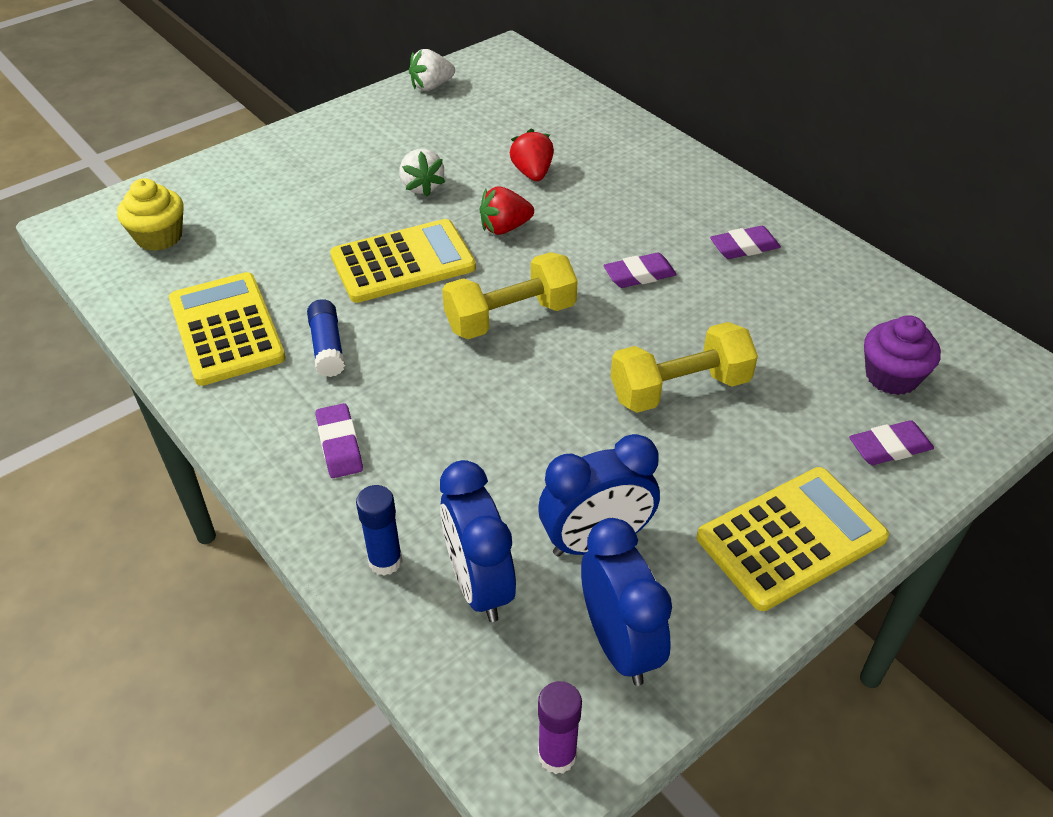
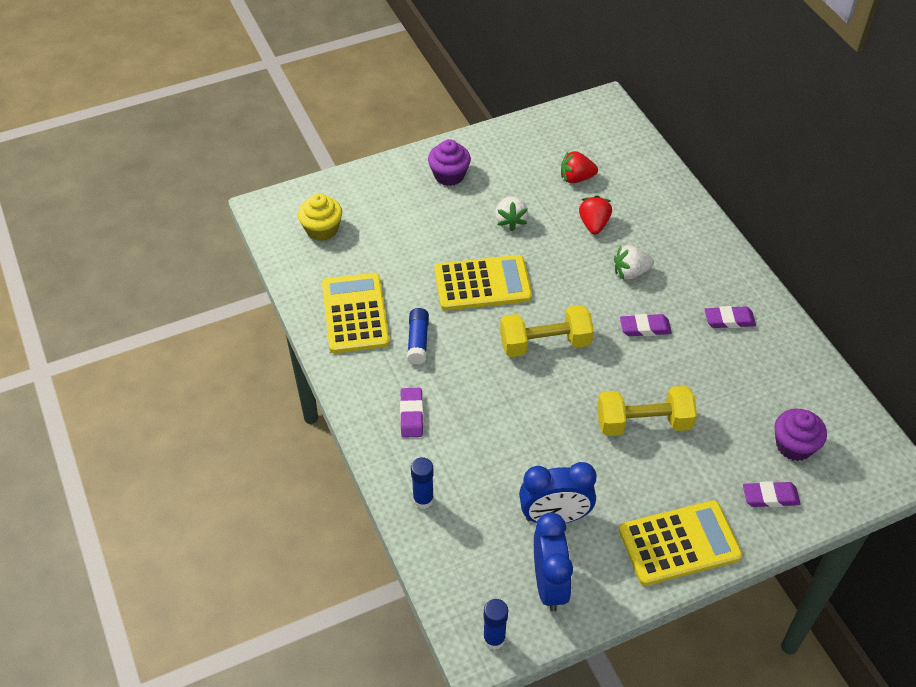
camera: 15 degrees right, 5 degrees up
(326, 150) = (449, 175): none -> purple cupcake
(431, 86) = (539, 128): white strawberry -> white strawberry (630, 272)
(479, 585) = (475, 528): blue clock -> none
(505, 228) = (560, 269): red strawberry -> red strawberry (576, 178)
(557, 755) = (494, 639): purple glue stick -> blue glue stick

